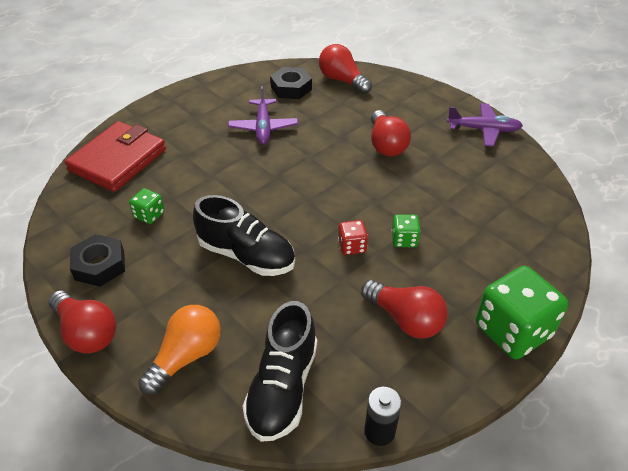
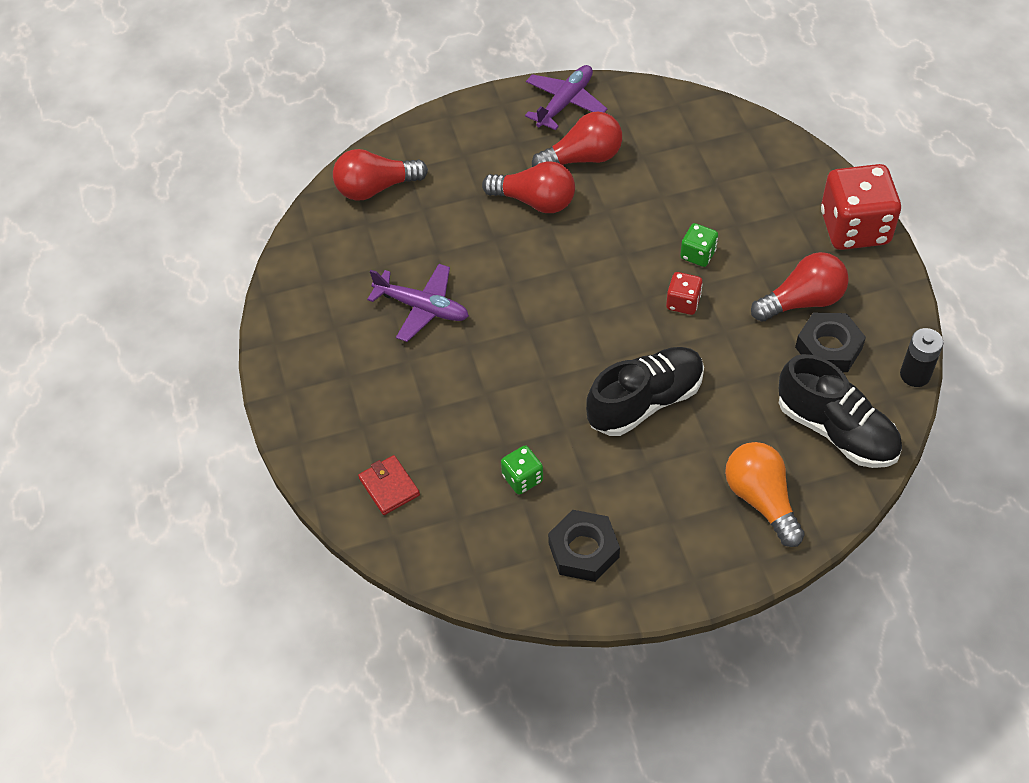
camera: 60 degrees left, 10 degrees up
(86, 332) = (684, 585): red light bulb -> red light bulb (583, 158)
(118, 160) = (389, 487): red wallet -> red wallet, size x0.46
(291, 88) = (354, 247): black nut -> black nut (828, 348)
(512, 331) = (854, 228): green dice -> red dice

